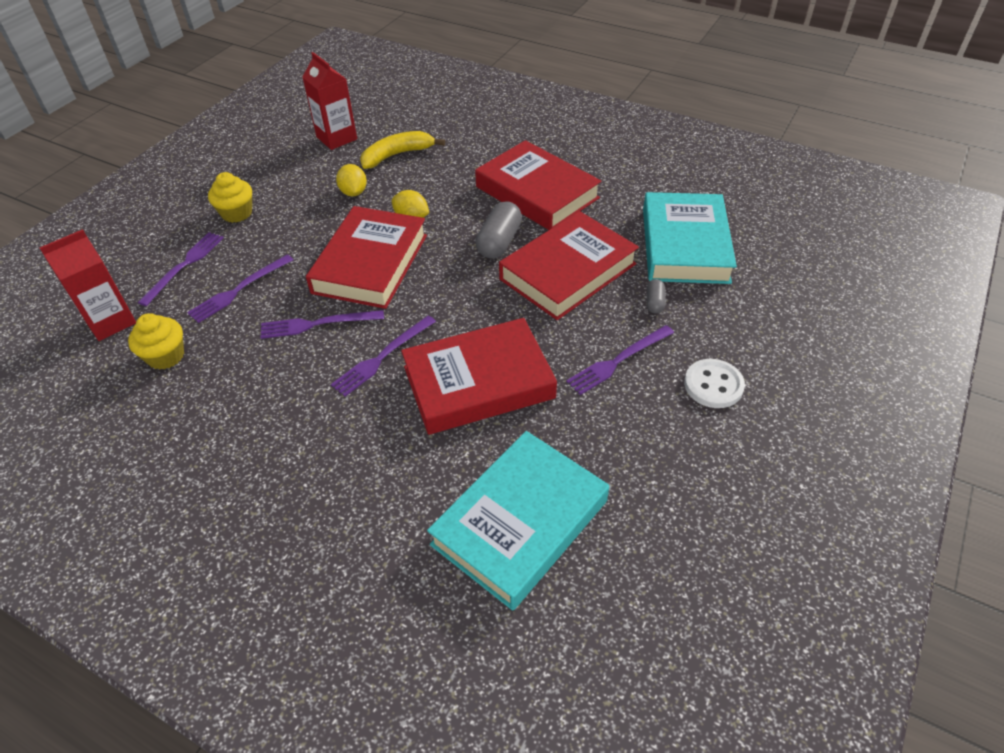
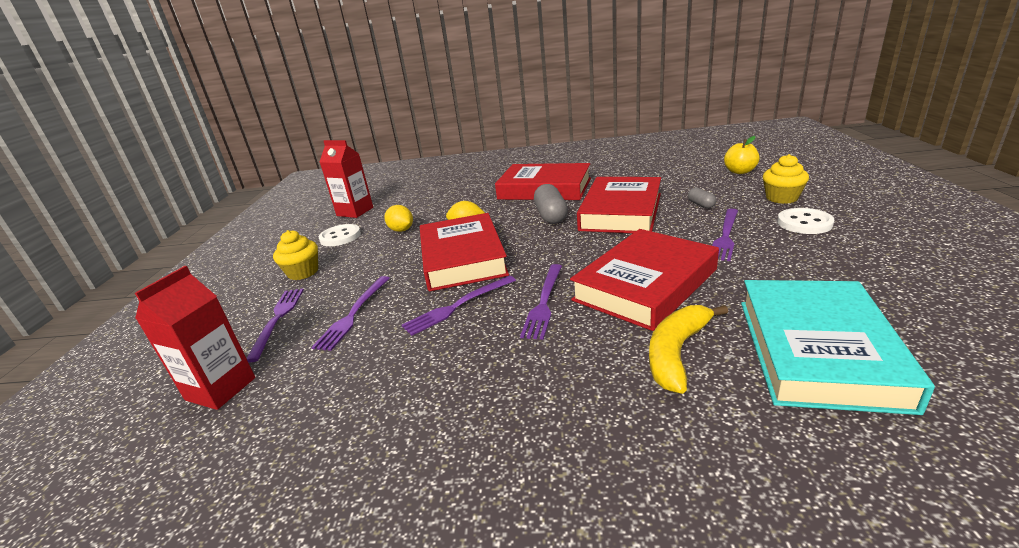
camera: 25 degrees left, 20 degrees down
(166, 356) = (315, 388): yellow cupcake -> yellow cupcake (781, 198)
(297, 175) = (340, 237): none -> white button
(397, 155) = (415, 205): yellow banana -> yellow banana (676, 353)
(684, 245) = (676, 178): turquoise book -> none
(764, 269) = (740, 171): none -> yellow apple

